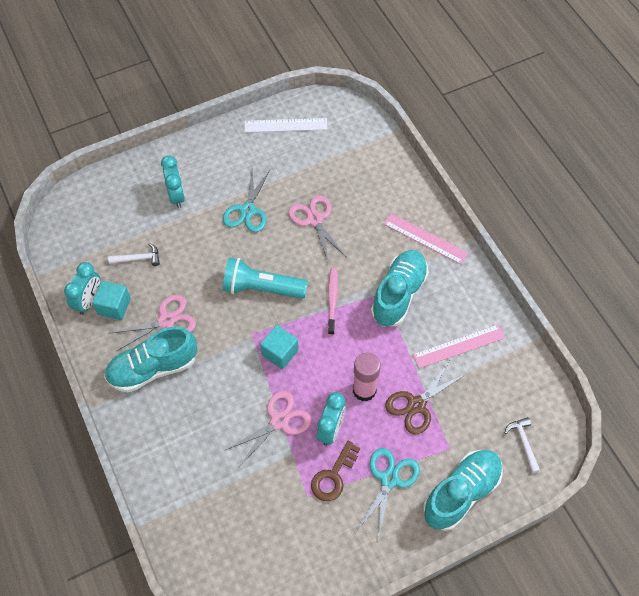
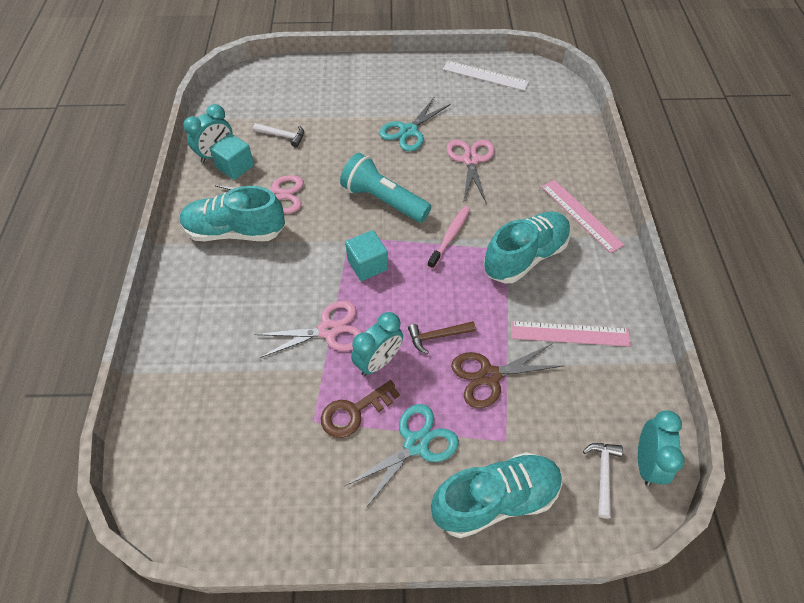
camera: 25 degrees right, 5 degrees down
(176, 196) = (349, 99): turquoise clock -> turquoise clock (646, 462)
(364, 390) = (437, 336): pink glue stick -> brown hammer

